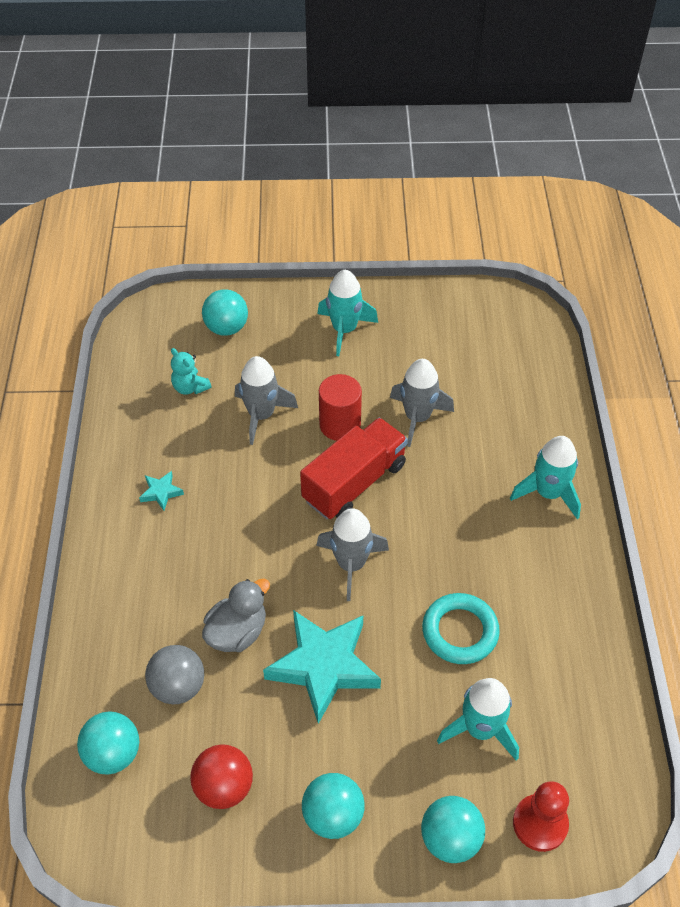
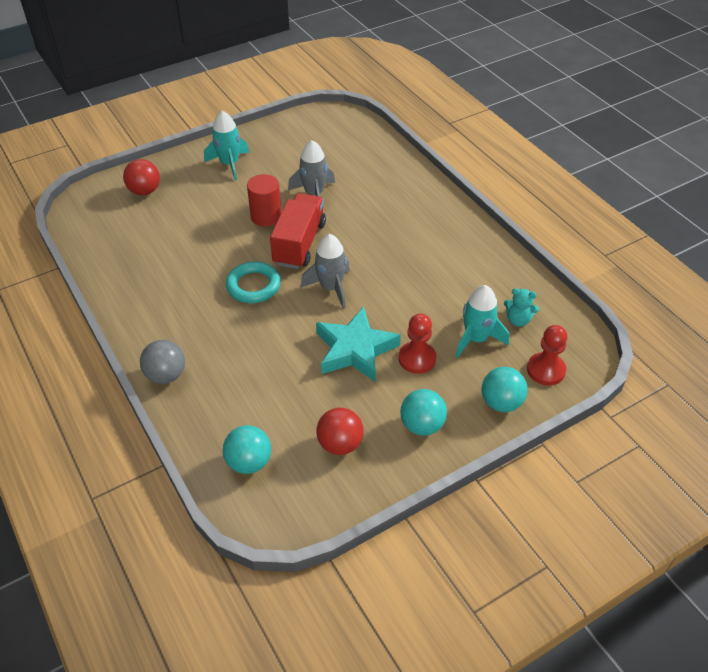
camera: 30 degrees left, 5 degrees down
(161, 492) = (168, 301): turquoise star -> none
(178, 686) = (265, 404): grey ball -> grey ball (166, 375)
(190, 387) = (144, 234): turquoise teddy bear -> turquoise teddy bear (518, 320)
(226, 328) = (145, 191): turquoise ball -> red ball
(237, 632) = (283, 356): grey duck -> none
(261, 415) = (207, 231): grey rocket -> none
(388, 718) = (417, 359): none -> red pawn
(460, 631) = (426, 295): turquoise ring -> turquoise ring (253, 286)
(548, 493) = (424, 203): turquoise rocket -> none

